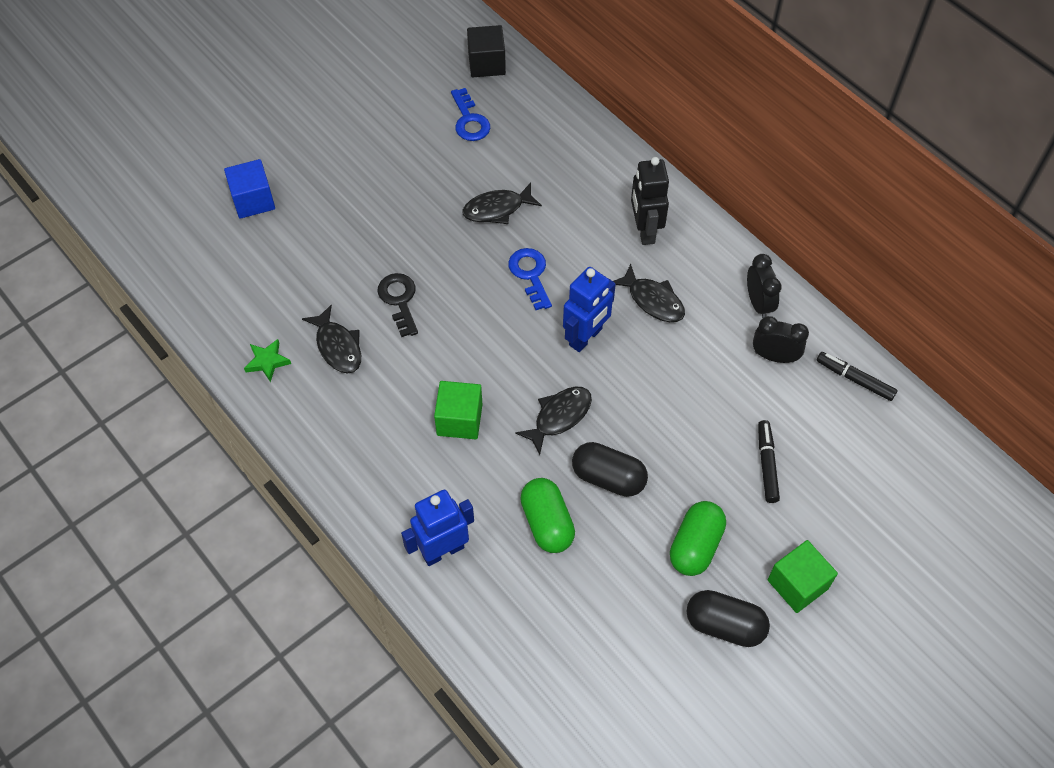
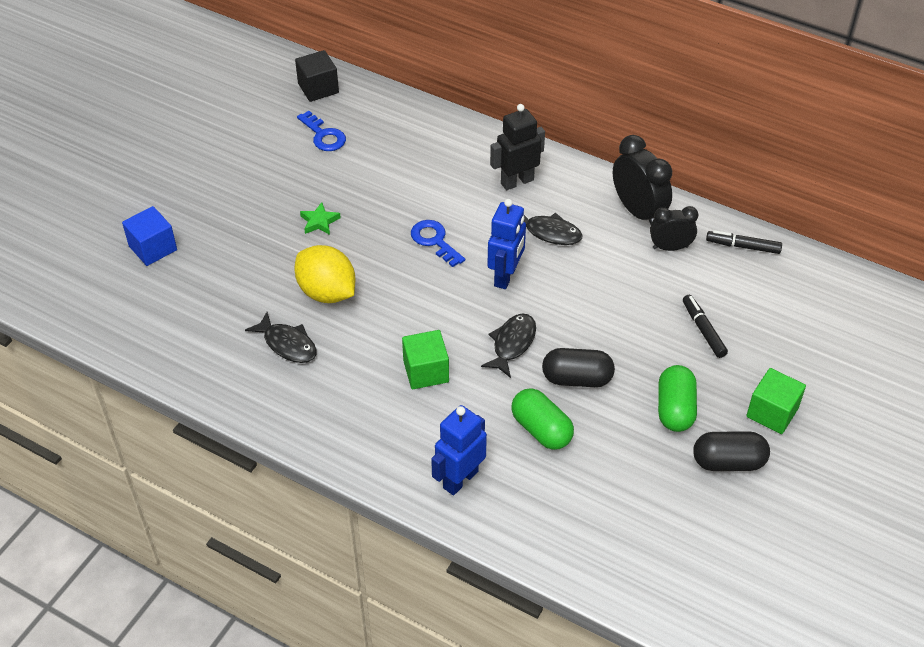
camera: 20 degrees left, 10 degrees down
(267, 361) = (227, 375): green star -> green star (319, 222)
(399, 300) = (327, 292): black key -> yellow lemon
(497, 209) = (381, 198): black fish -> none
(645, 230) = (517, 181): black robot -> black robot turned 90 degrees clockwise
(758, 303) = (638, 211): black clock -> black clock, size x1.56

